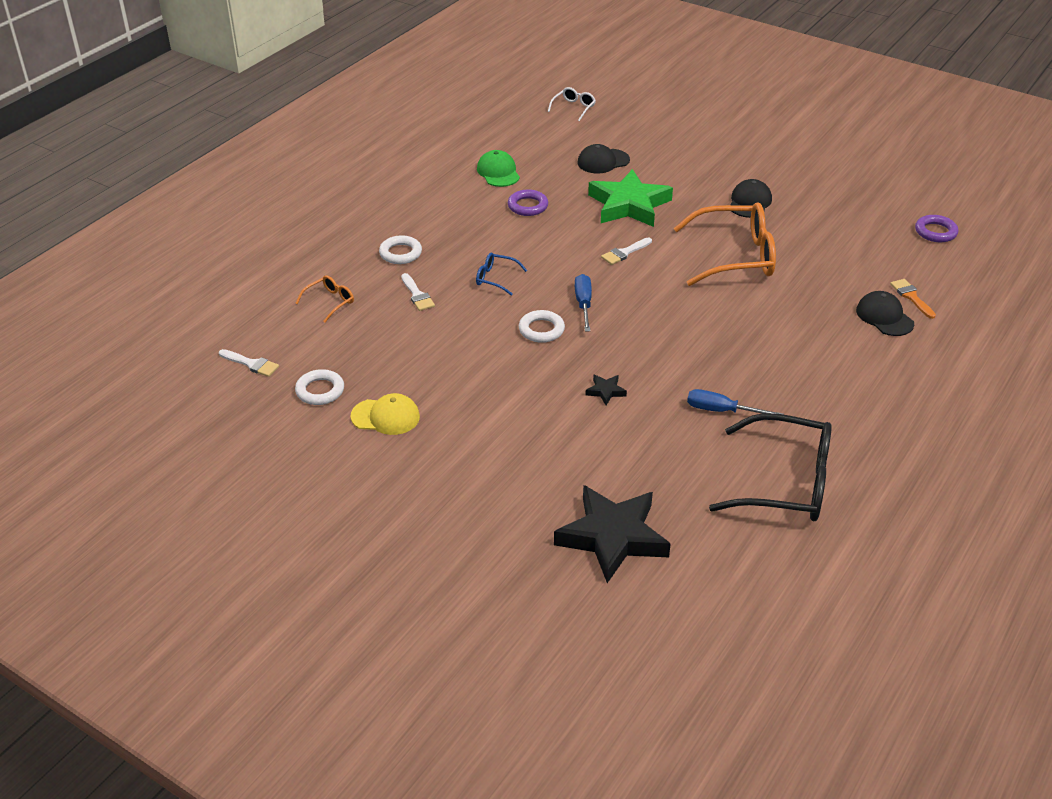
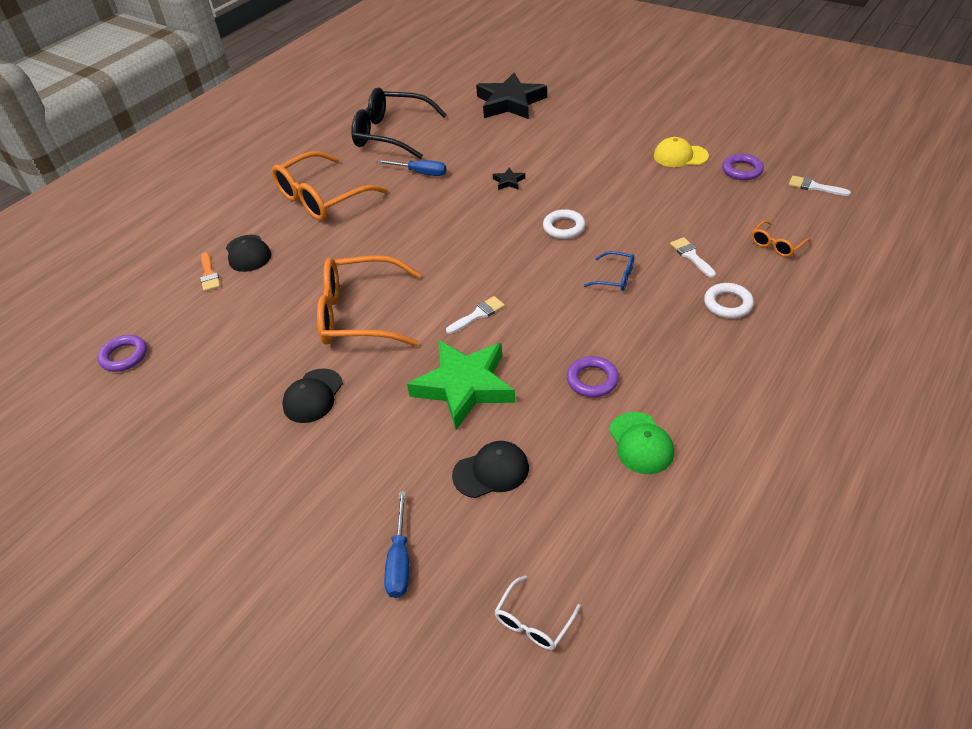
camera: 175 degrees left, 5 degrees up
(320, 391) = (742, 170): white ring -> purple ring
(583, 304) = (524, 254): blue screwdriver -> blue screwdriver (400, 560)
(836, 380) = (321, 198): none -> orange glasses

